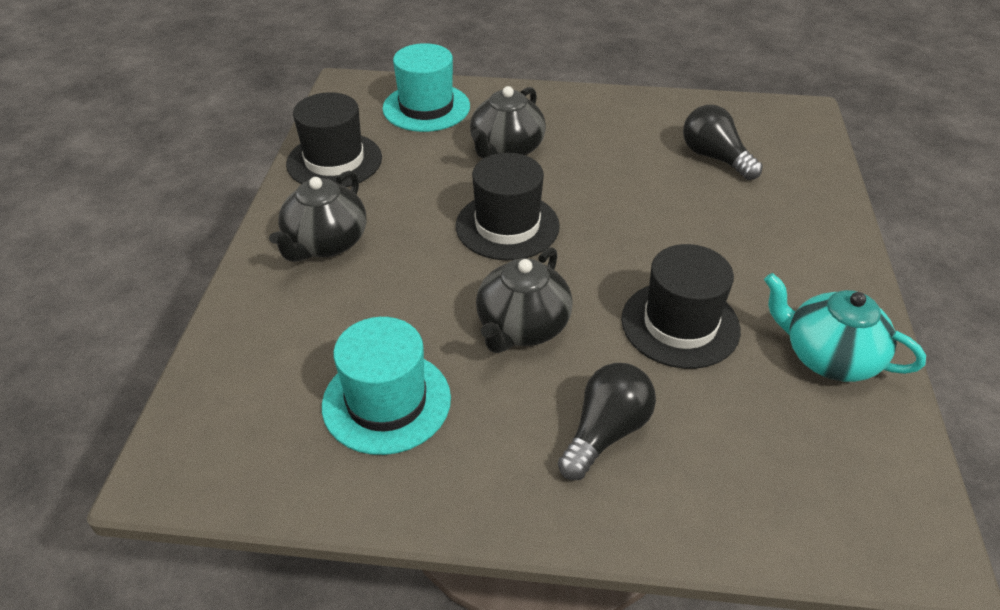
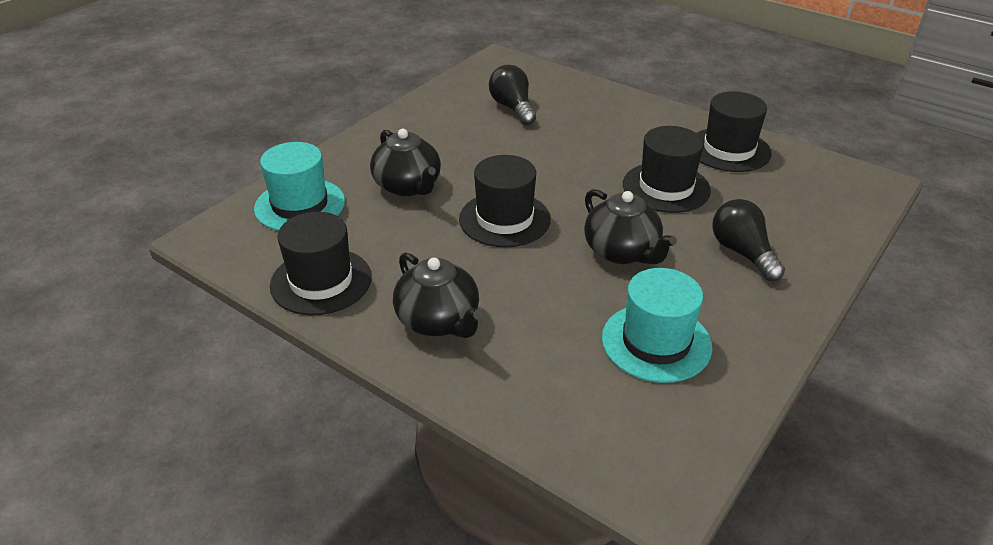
camera: 60 degrees left, 5 degrees down
(715, 157) = (512, 108): black light bulb -> black light bulb turned 75 degrees clockwise
(828, 357) = (729, 150): turquoise teapot -> black hat

